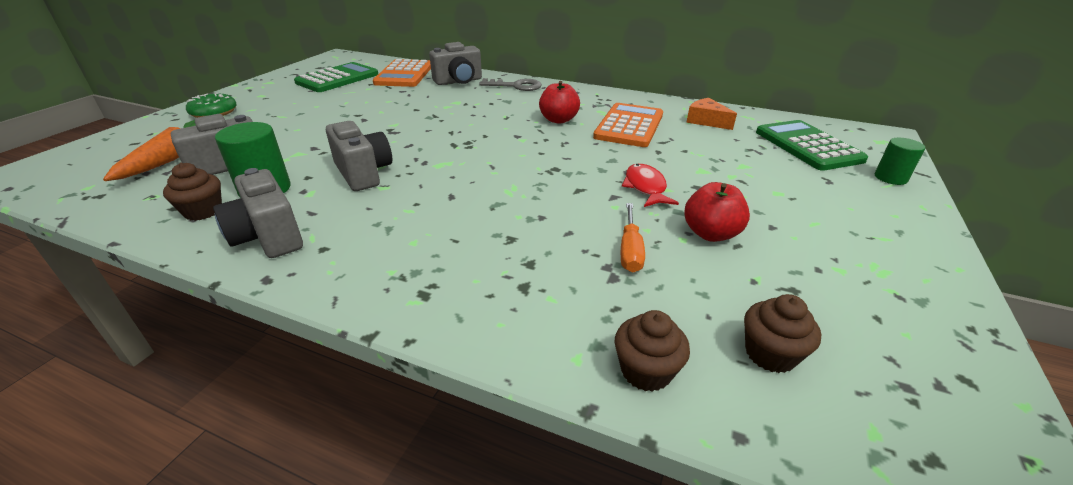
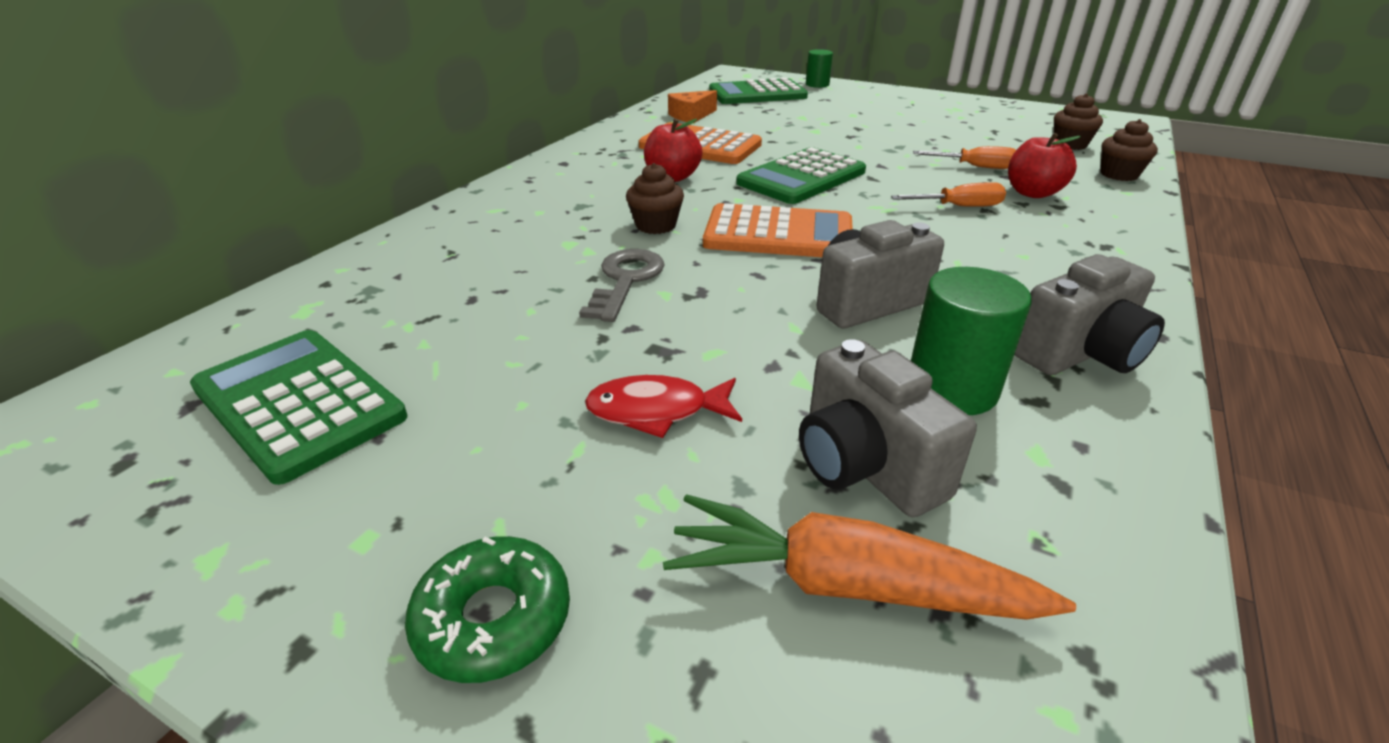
camera: 85 degrees left, 0 degrees up
(203, 211) = (1053, 441): brown cupcake -> brown cupcake (656, 225)
(404, 74) = (349, 304): orange calculator -> orange calculator (778, 234)
(458, 81) = (449, 244): grey camera -> none
(515, 86) = (511, 198): grey key -> grey key (625, 281)
(515, 225) = (960, 207): none -> orange screwdriver
(570, 161) = (802, 178): none -> green calculator
(645, 187) = (858, 152): red fish -> red fish (656, 411)
(710, 234) = (932, 141): red apple -> red apple (1032, 193)

